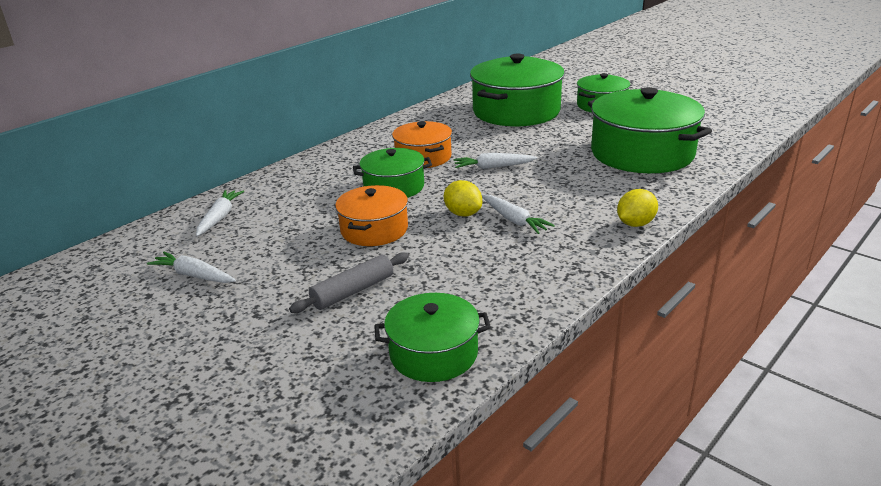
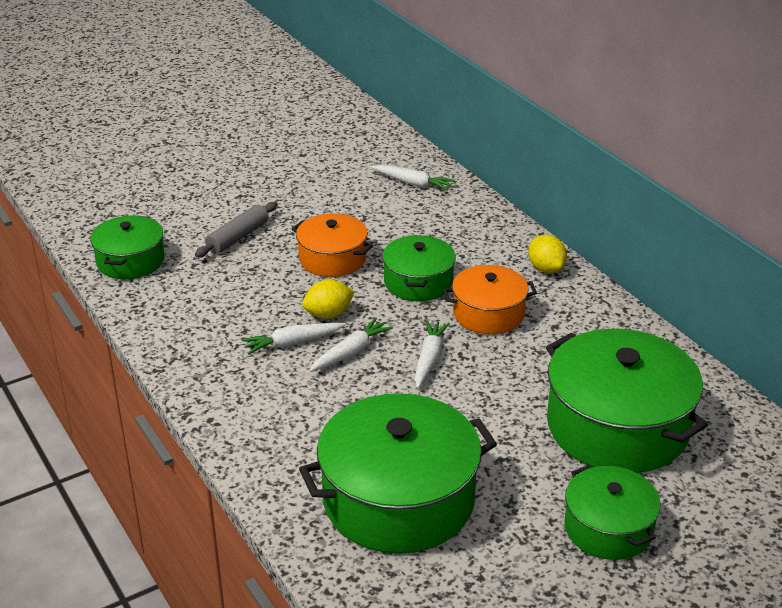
camera: 105 degrees right, 5 degrees up
(194, 275) = (317, 171): white carrot -> white carrot (350, 352)
(353, 291) = (237, 237): grey rolling pin -> grey rolling pin turned 60 degrees clockwise
(635, 224) = (226, 422): yellow lemon -> yellow lemon (546, 268)

